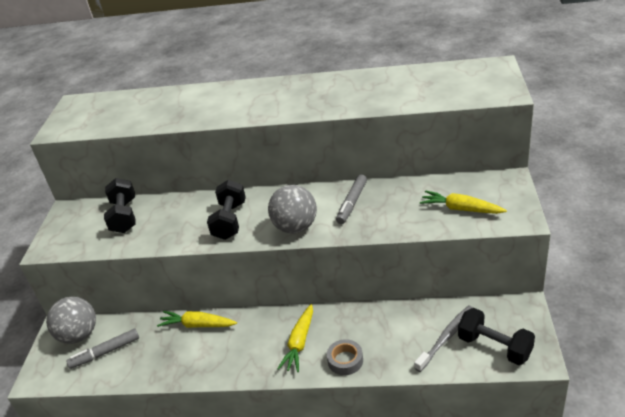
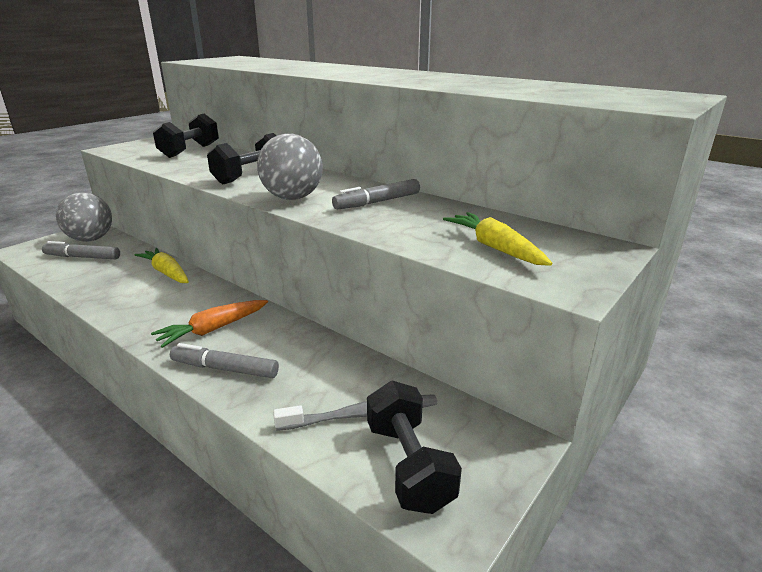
camera: 30 degrees right, 10 degrees down
(299, 343) = (213, 329): yellow carrot -> orange carrot
(345, 360) = (225, 369): grey tape -> grey marker

